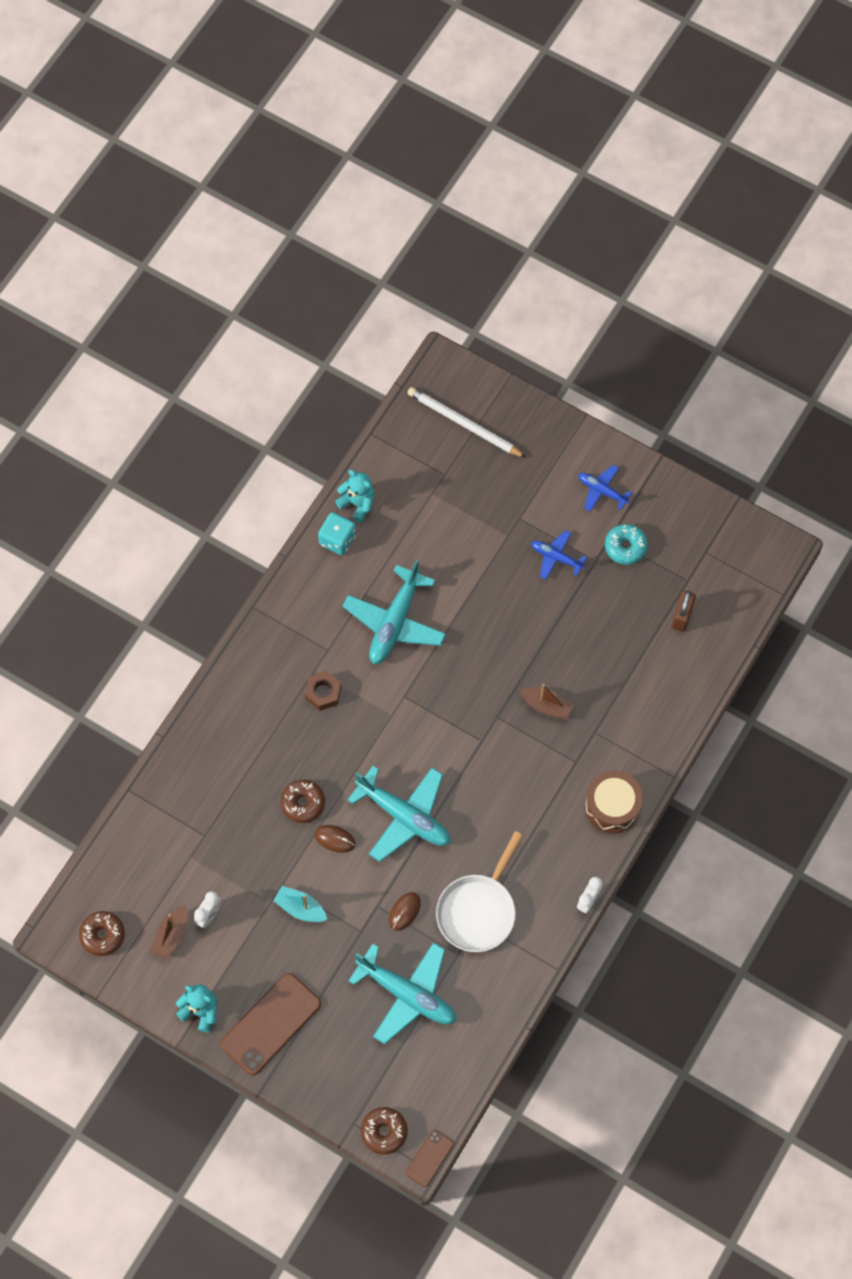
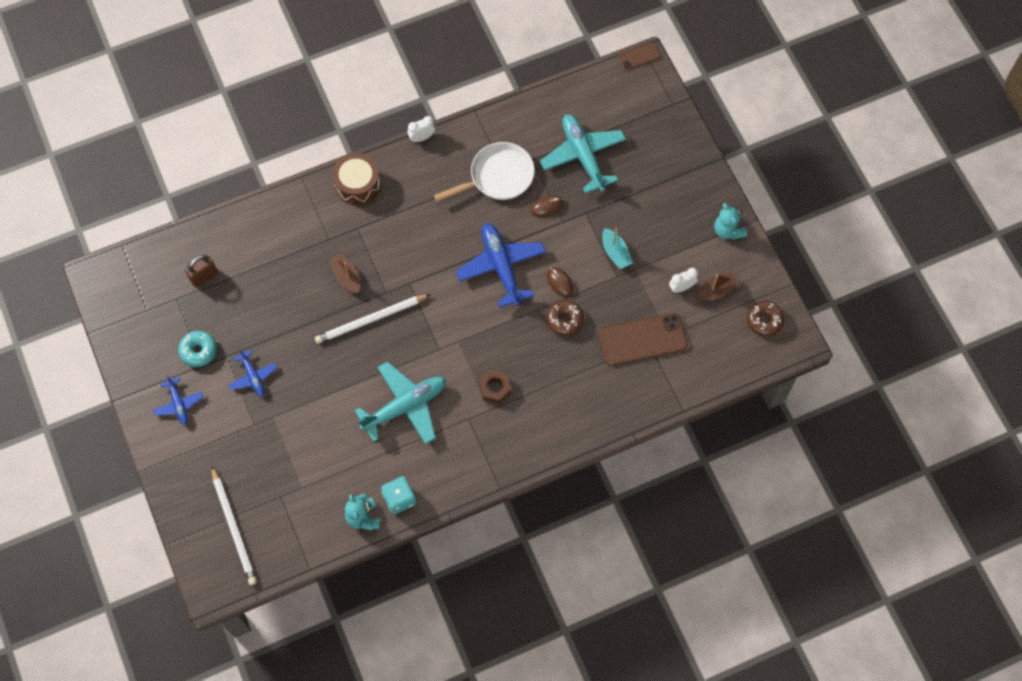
camera: 145 degrees left, 0 degrees up
(271, 1024) = (686, 193): brown phone -> brown phone (642, 339)
(384, 1132) = (656, 88): brown donut -> none
(404, 816) = (501, 267): turquoise plane -> blue plane
(490, 680) = (370, 320): none -> white pencil

